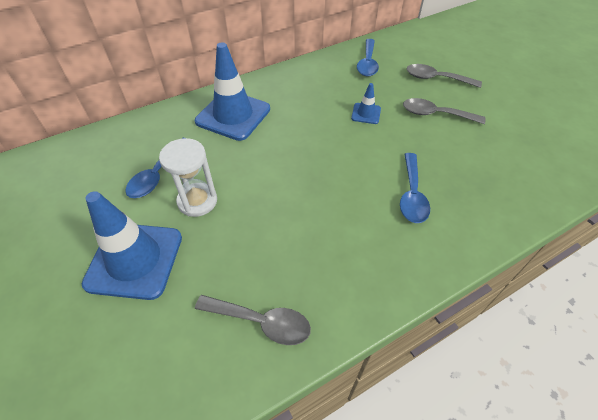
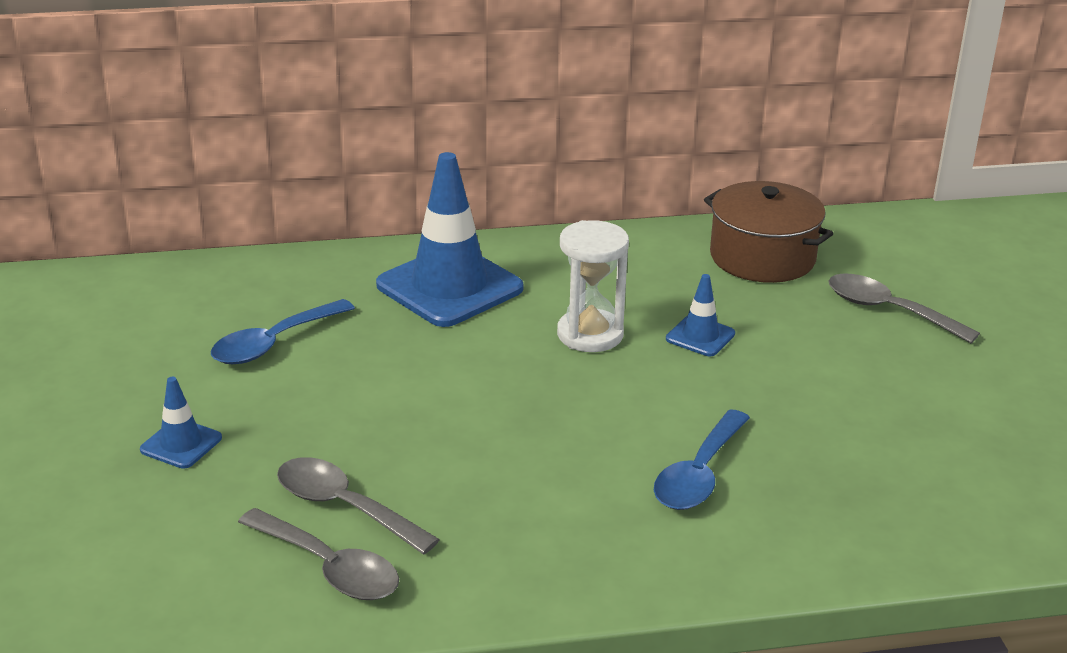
camera: 20 degrees right, 20 degrees down
(134, 260) = (181, 444): blue traffic cone -> blue traffic cone, size x0.46
(197, 201) = (318, 393): white hourglass -> white hourglass (590, 334)
(367, 63) = (762, 257): blue spoon -> brown pot
(435, 114) = (840, 367): grey spoon -> grey spoon (344, 507)

